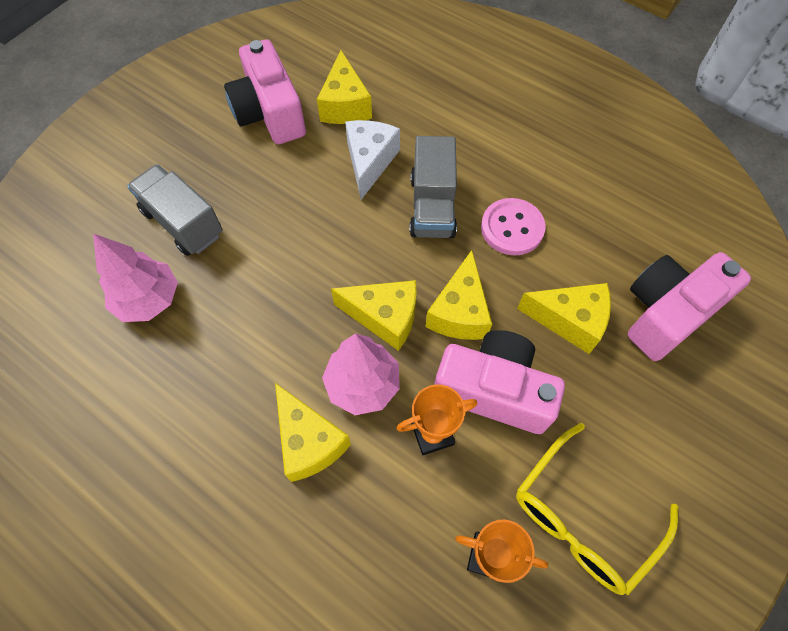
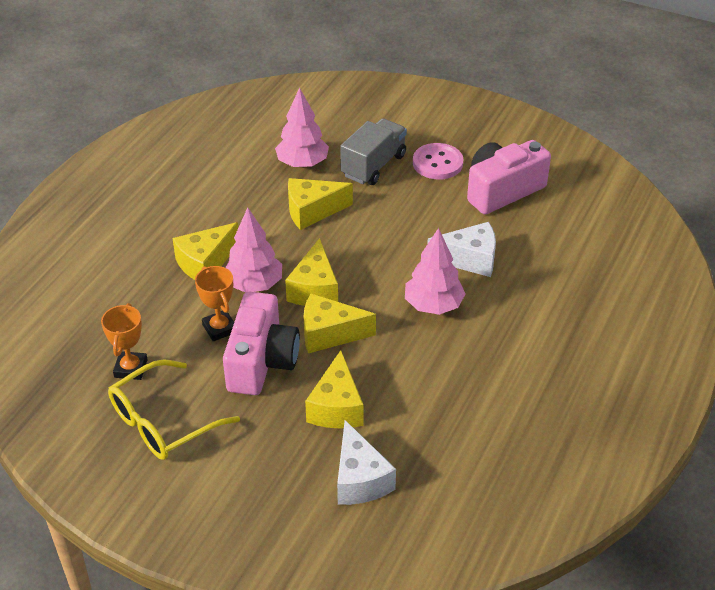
camera: 80 degrees right, 20 degrees down
(345, 105) = (530, 235): yellow cheese -> yellow cheese (312, 211)
(432, 206) = (433, 306): grey truck -> pink tree
(512, 228) = (425, 362): pink button -> pink button (437, 163)
(582, 517) = (163, 422): yellow glasses -> yellow glasses turned 75 degrees counterclockwise
(667, 313) = (360, 479): pink camera -> white cheese

